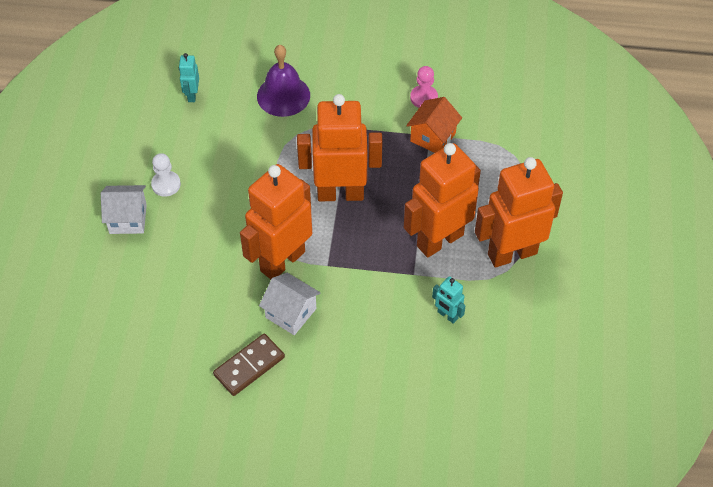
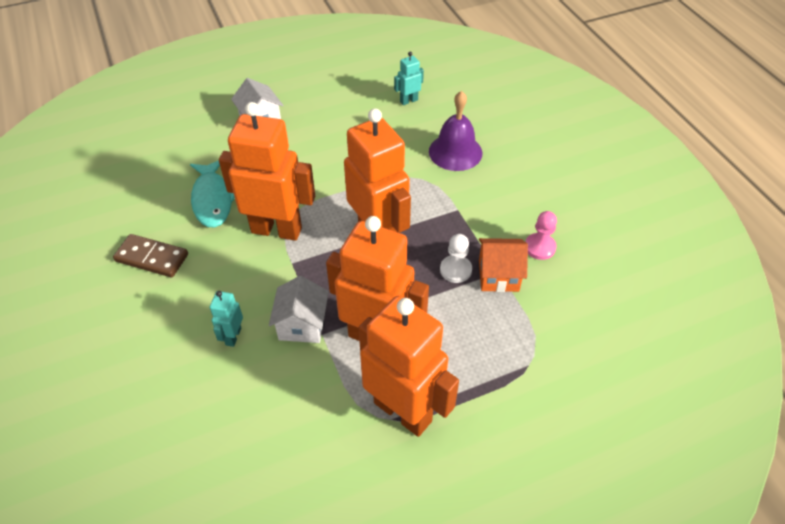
camera: 60 degrees right, 5 degrees down
(166, 184) = (308, 126): white pawn -> white pawn (455, 270)
(209, 295) = (213, 199): none -> turquoise fish
(291, 313) = (223, 261): white house -> white house (302, 325)
(447, 315) = (287, 386): turquoise robot -> turquoise robot (233, 336)

